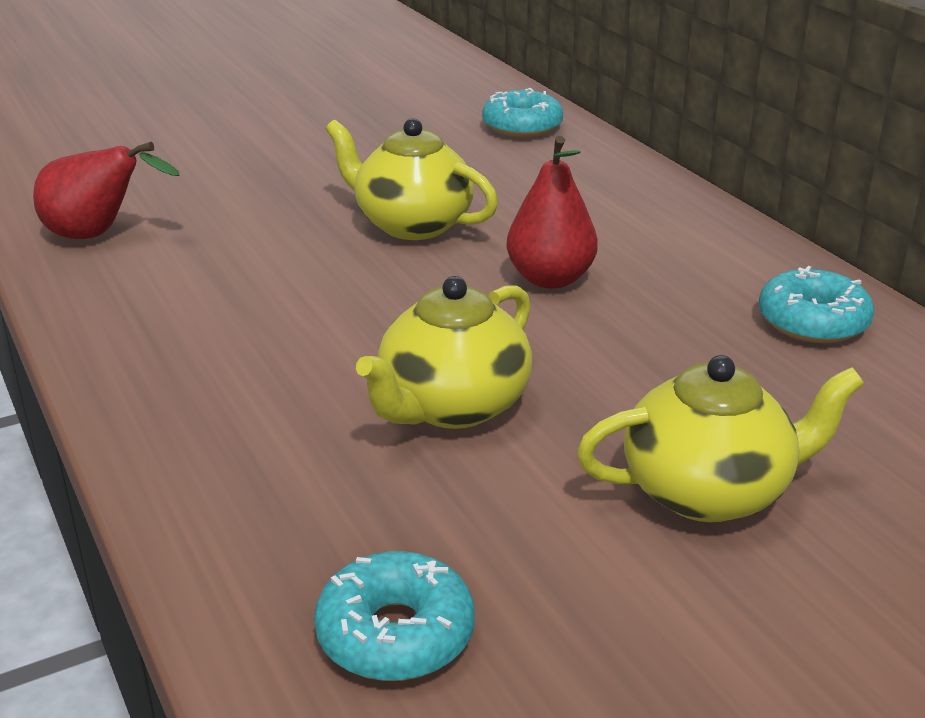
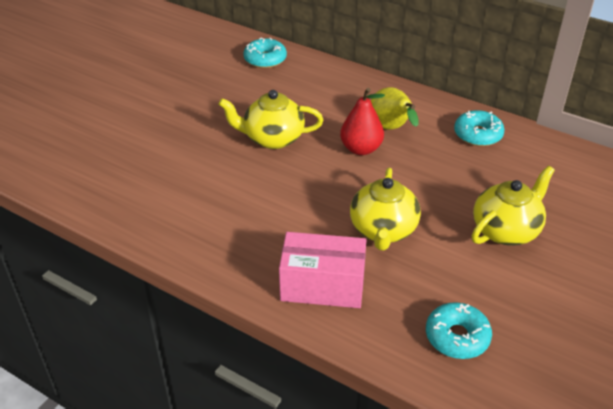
camera: 30 degrees left, 10 degrees up
(98, 235) = (126, 199): red pear -> none
(243, 449) = (322, 286): none -> pink box
(642, 267) = (391, 129): none -> yellow pear

